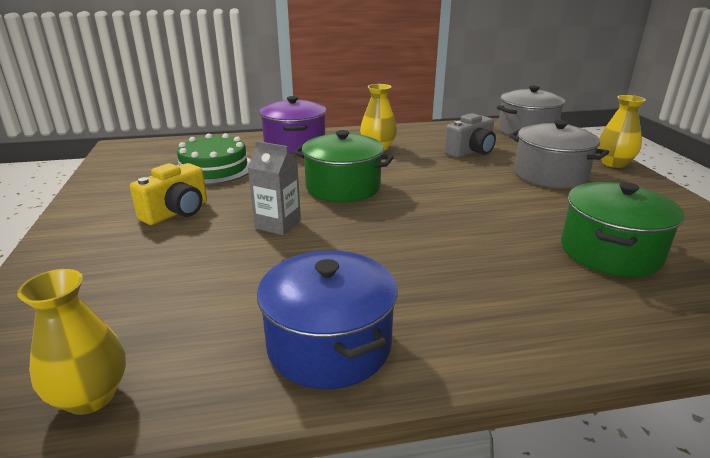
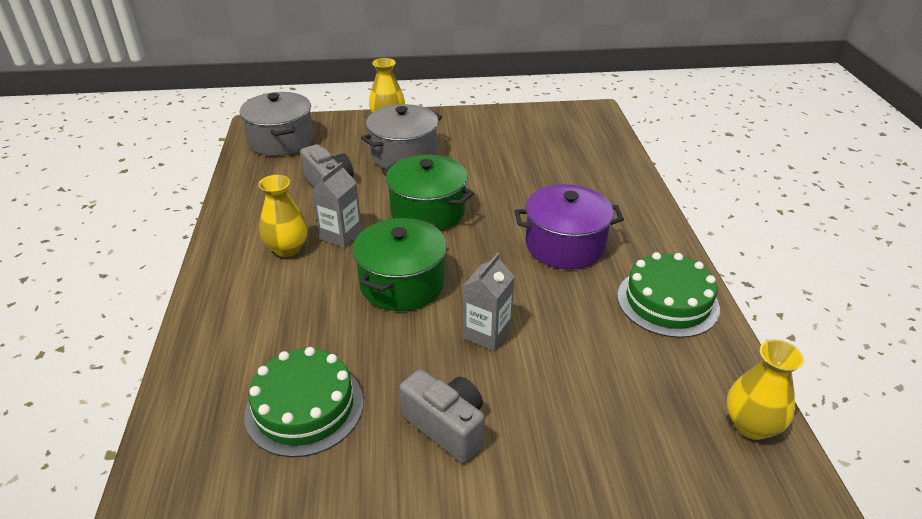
camera: 85 degrees left, 10 degrees up
(177, 212) = (447, 427): yellow camera -> grey camera
(295, 144) = (238, 323): purple pot -> purple pot (565, 245)
(329, 344) = (667, 302): blue pot -> green cake
(401, 161) = (341, 235): none -> grey carton
(610, 252) = (541, 163): green pot -> green pot (428, 211)

